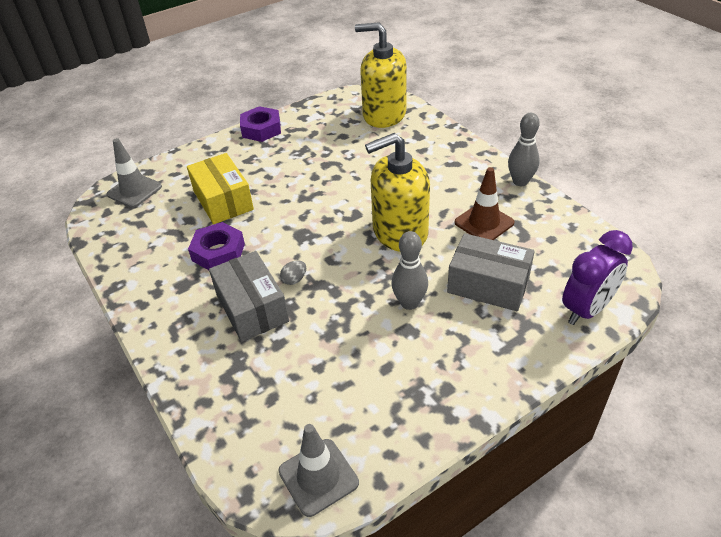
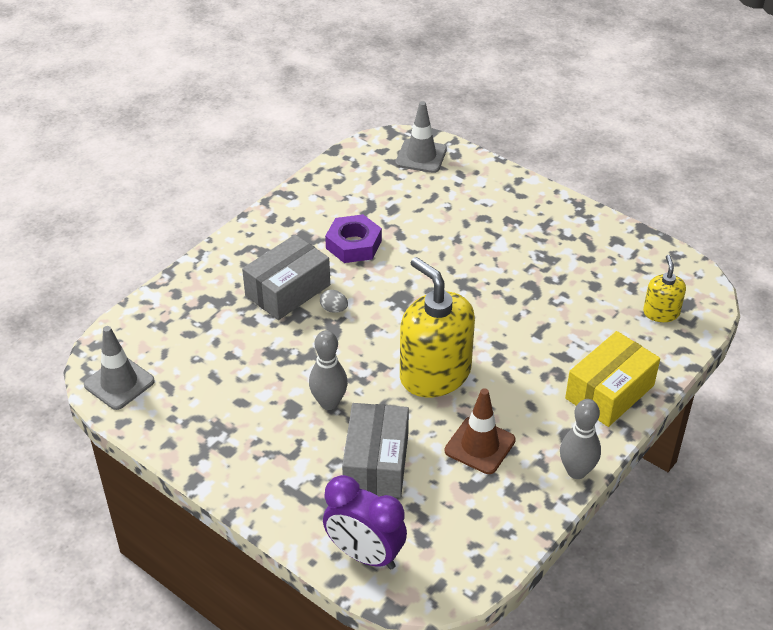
camera: 70 degrees right, 0 degrees up
(223, 200) = (431, 223): yellow box -> yellow box (609, 392)
(261, 129) = (572, 213): purple nut -> none
(384, 115) = (661, 312): yellow soap dispenser -> yellow soap dispenser, size x0.50

